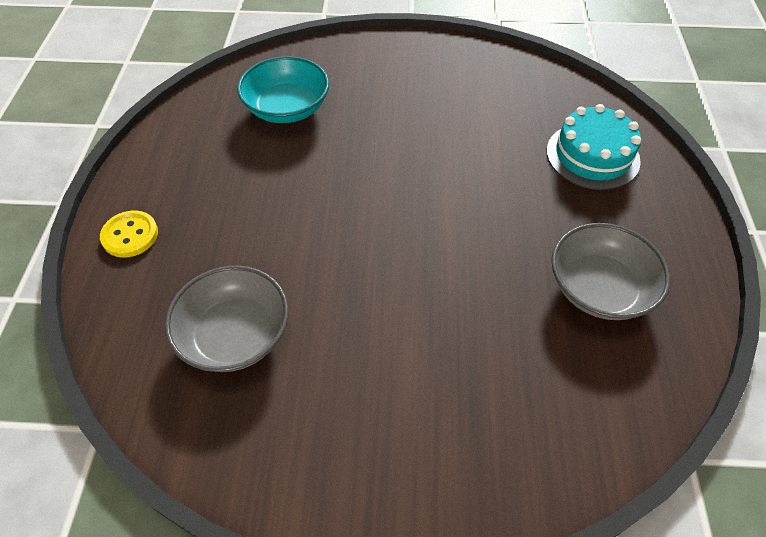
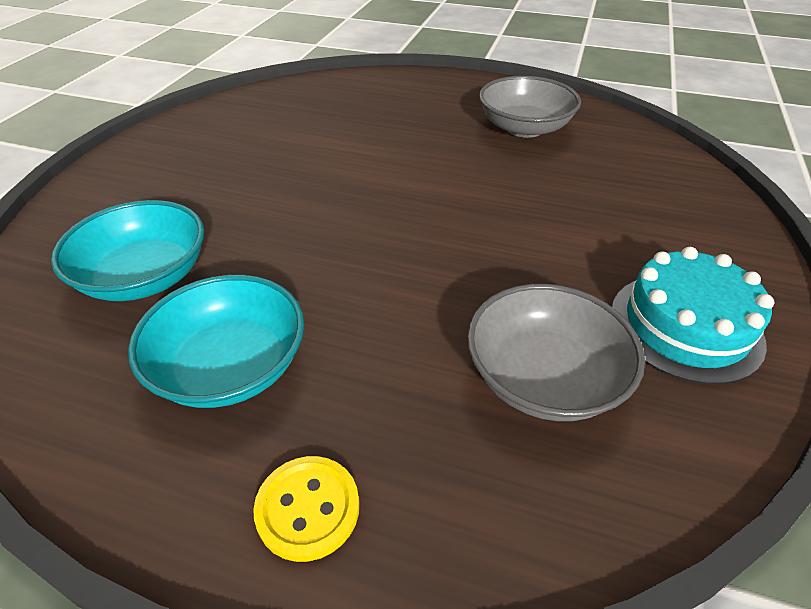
camera: 75 degrees left, 10 degrees down
(219, 173) = (230, 367): none -> turquoise bowl
(592, 156) = (375, 98): turquoise cake -> turquoise cake (685, 326)

